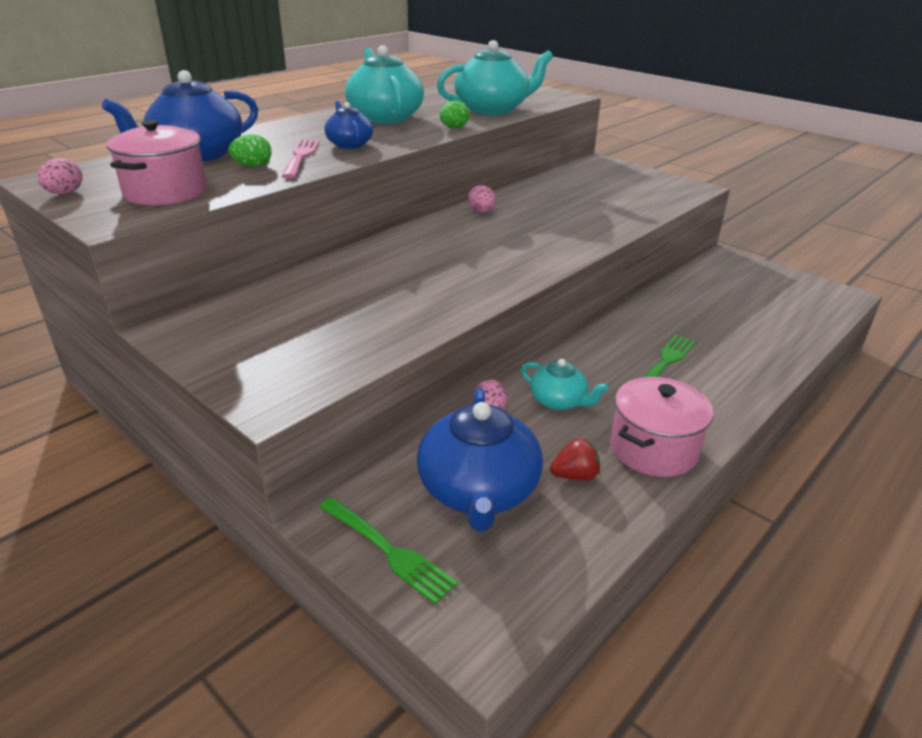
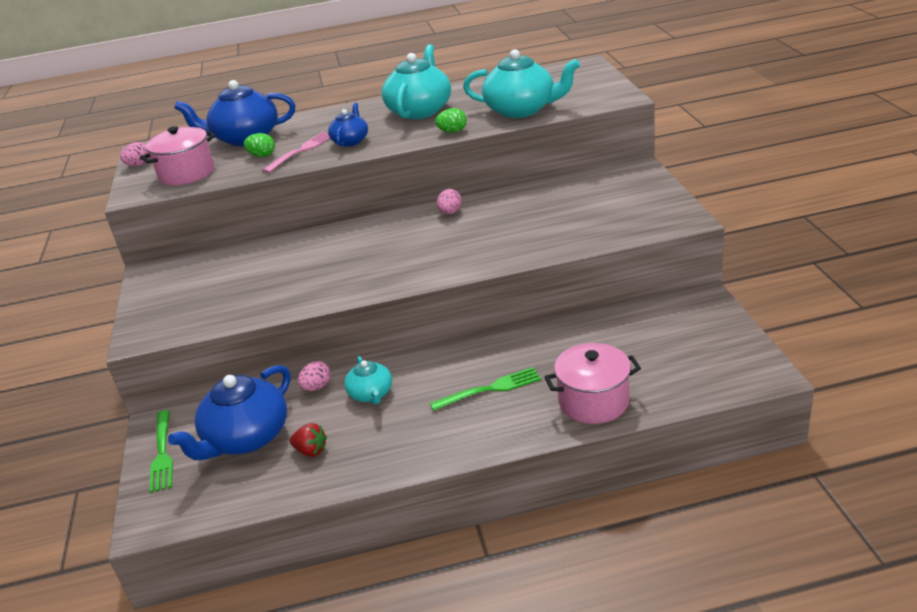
camera: 40 degrees right, 0 degrees up
(653, 449) = (384, 453): pink pot -> pink pot (593, 401)

